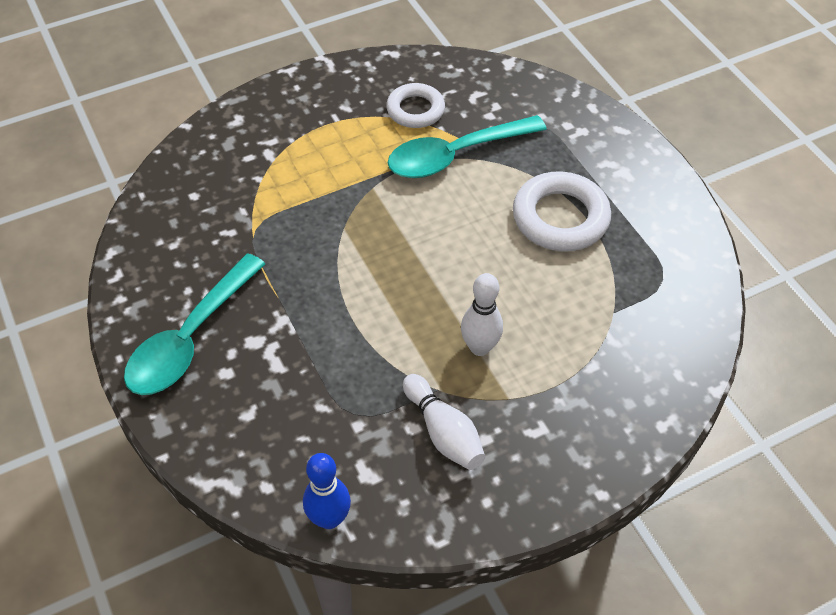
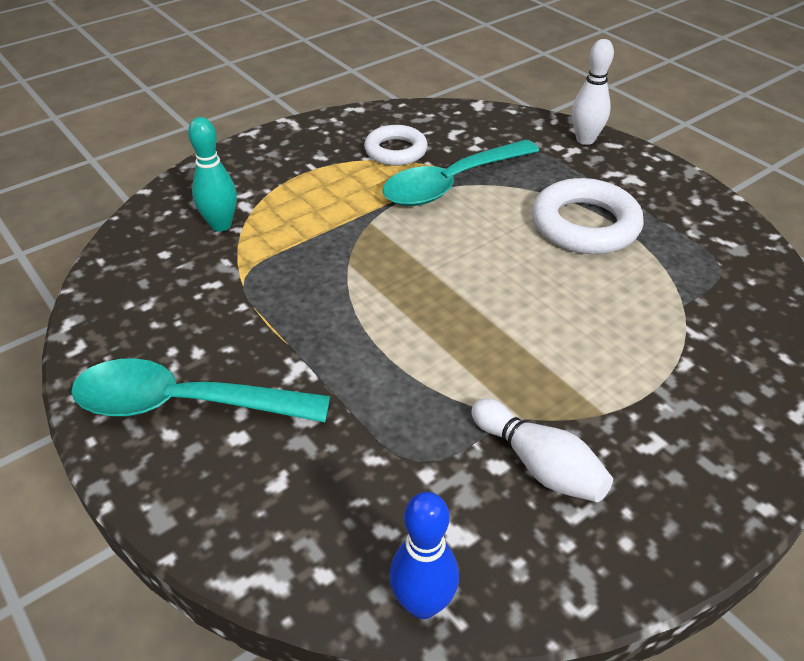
camera: 10 degrees left, 10 degrees down
(190, 338) = (183, 404): turquoise spoon -> turquoise spoon turned 75 degrees clockwise
(245, 172) = (221, 225): none -> turquoise bowling pin
(479, 347) = (547, 362): white bowling pin -> white bowling pin (585, 140)

